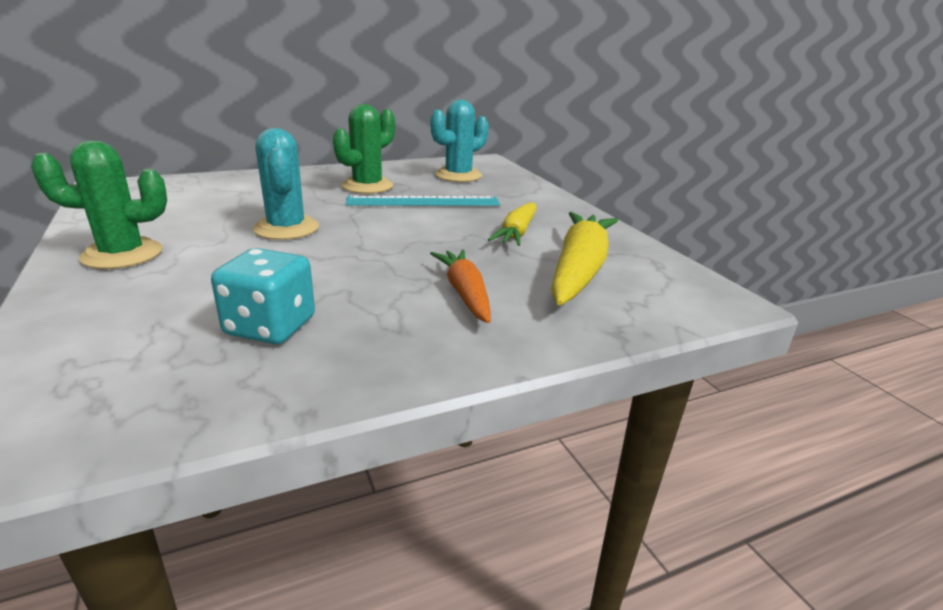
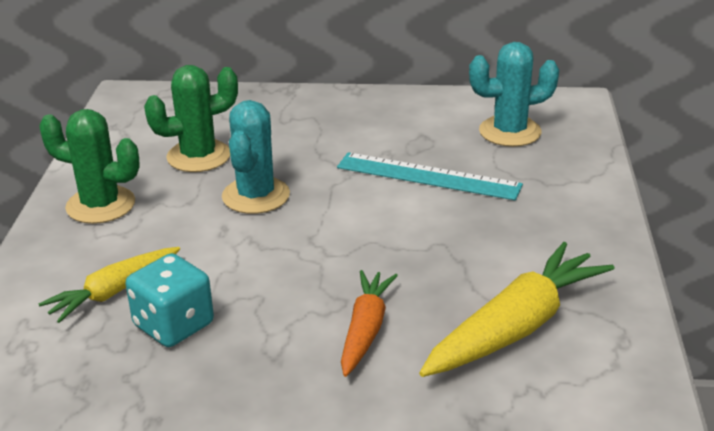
camera: 30 degrees right, 5 degrees up
(367, 186) = (383, 136): green cactus -> green cactus (198, 156)
(517, 233) = (495, 253): yellow carrot -> yellow carrot (114, 292)

